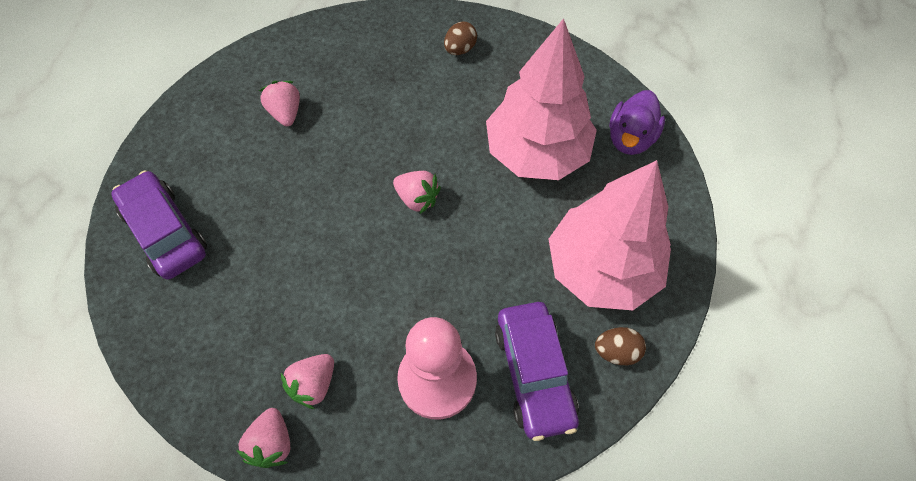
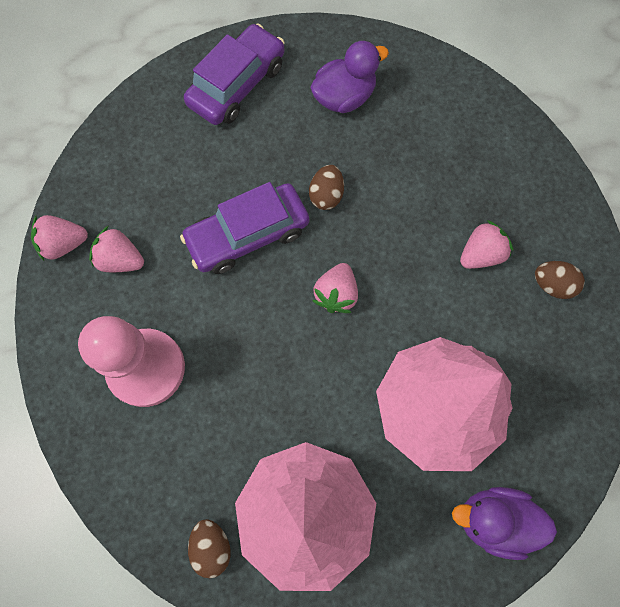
camera: 75 degrees right, 10 degrees up
(227, 144) = (344, 97): none -> purple duck
(286, 113) = (399, 135): pink strawberry -> pink strawberry (480, 254)
(320, 183) = (326, 195): none -> brown egg
(534, 373) = (170, 462): purple car -> purple car (248, 235)

